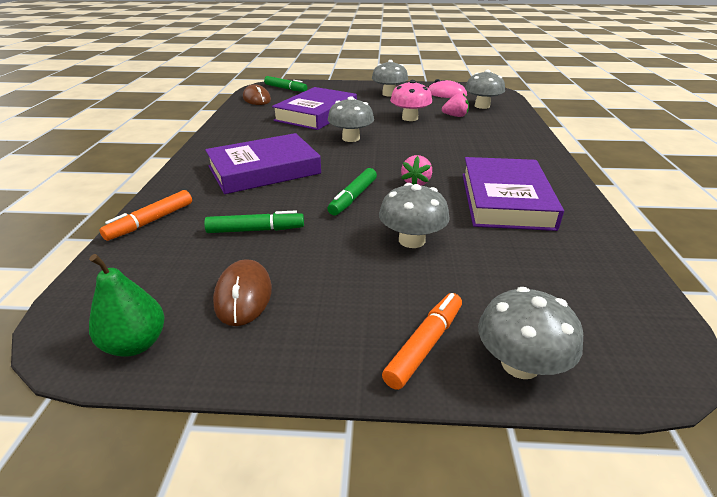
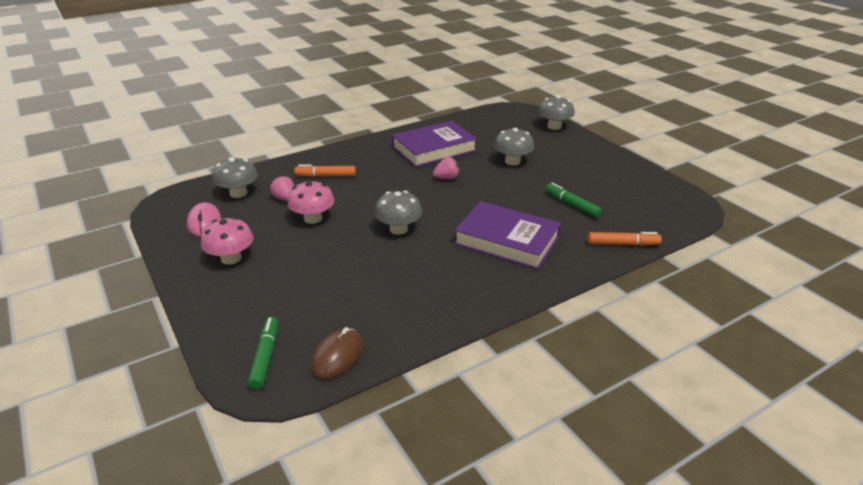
camera: 125 degrees left, 0 degrees up
(136, 344) = (671, 191): green pear -> none
(243, 295) = (613, 183): brown mouse -> none
(316, 114) = (352, 277): purple book -> none
(353, 197) = (494, 191): green marker -> none
(389, 94) = (231, 258): grey mushroom -> pink mushroom
(424, 345) = (572, 141): orange marker -> orange marker (326, 176)

